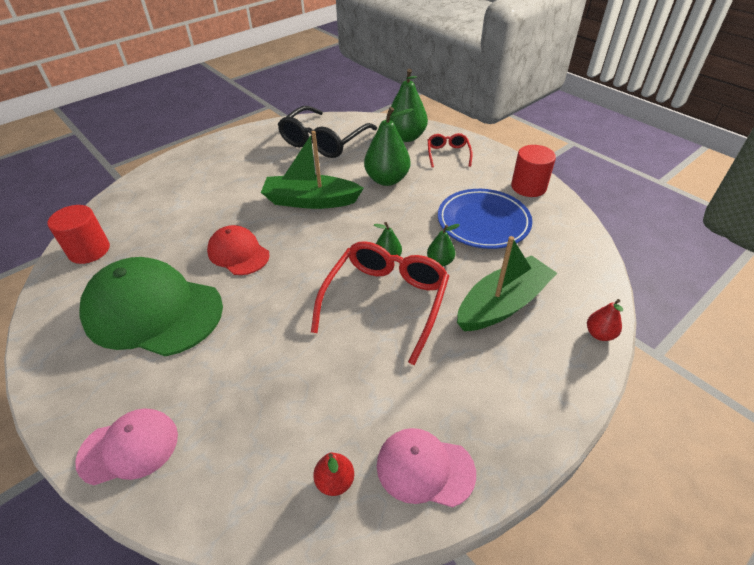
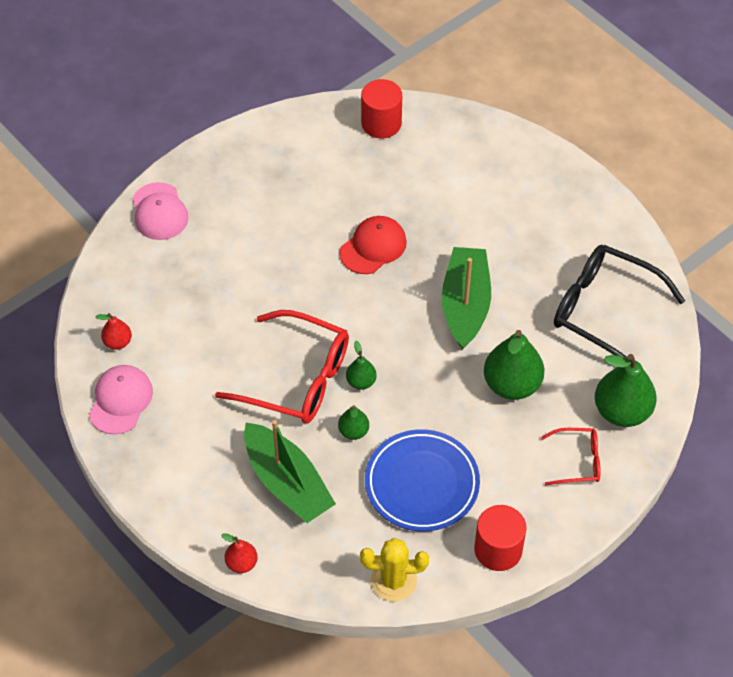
camera: 90 degrees right, 10 degrees up
(153, 311) = (295, 194): green cap -> none
(575, 236) = (393, 580): none -> yellow cactus

